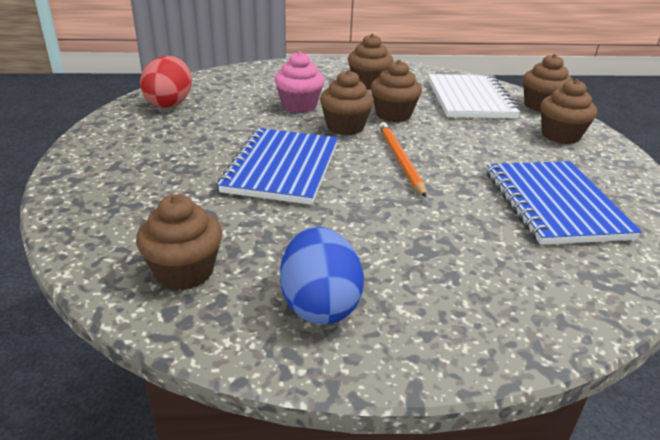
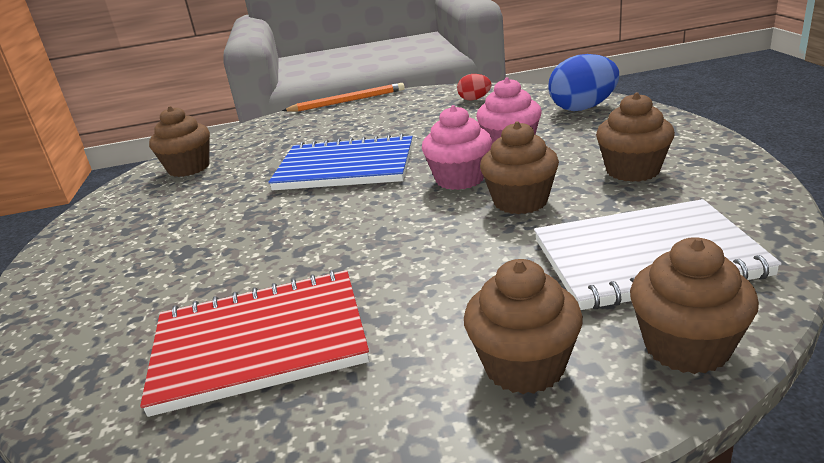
camera: 90 degrees right, 5 degrees down
(170, 103) = (474, 99): red egg -> red egg, size x0.53
(319, 304) = (129, 217): blue egg -> blue egg (583, 108)
(345, 127) = (460, 179): brown cupcake -> pink cupcake
(400, 160) = (377, 221): orange pencil -> orange pencil (347, 101)
(554, 204) = (260, 343): blue notebook -> red notebook

